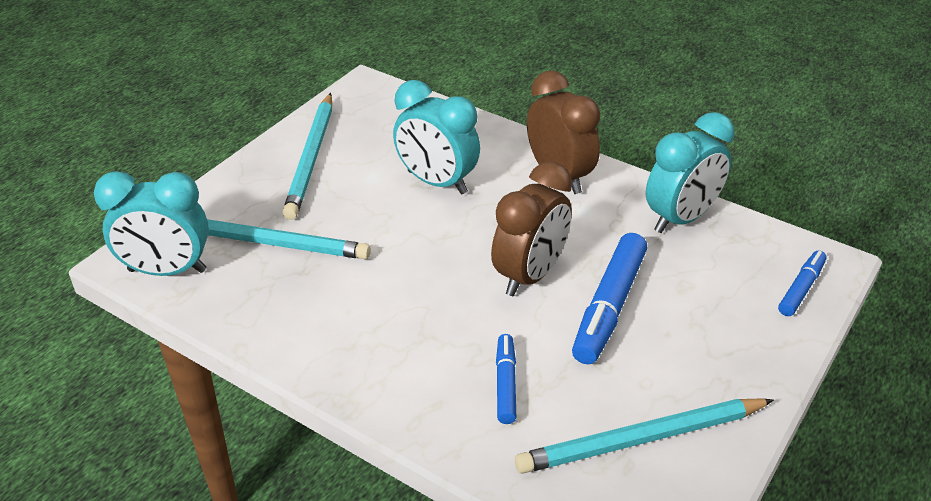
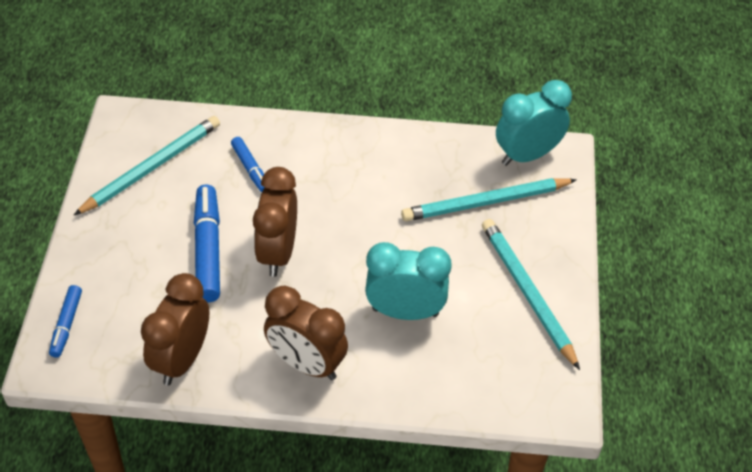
camera: 150 degrees right, 10 degrees up
(681, 218) = (182, 359): turquoise clock -> brown clock

